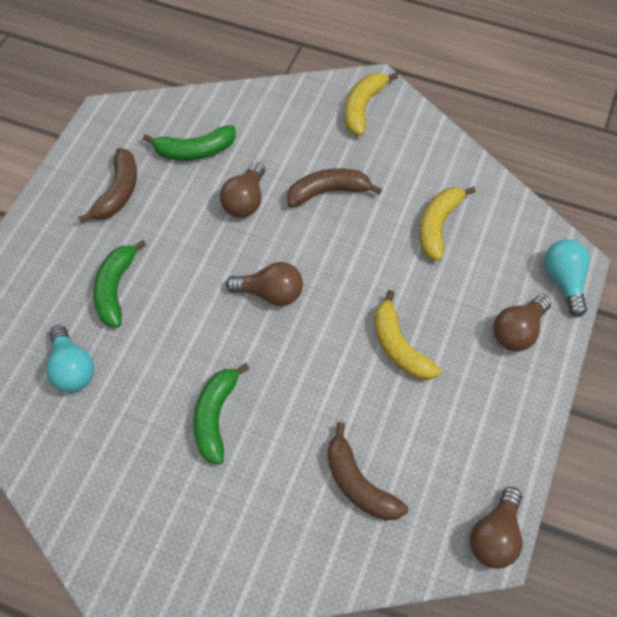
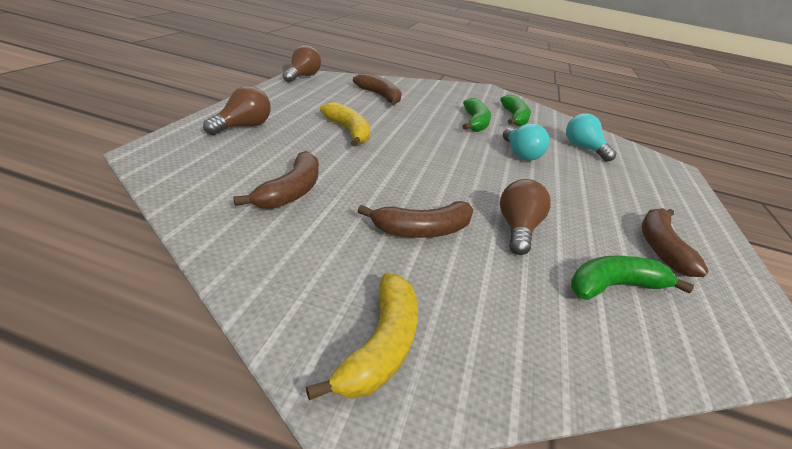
camera: 170 degrees right, 25 degrees down
(115, 289) = (591, 180): green banana -> green banana (514, 118)
(270, 293) = (460, 165): brown light bulb -> none
(438, 226) = (291, 191): yellow banana -> brown banana
(564, 281) = (173, 144): turquoise light bulb -> turquoise light bulb (520, 154)

